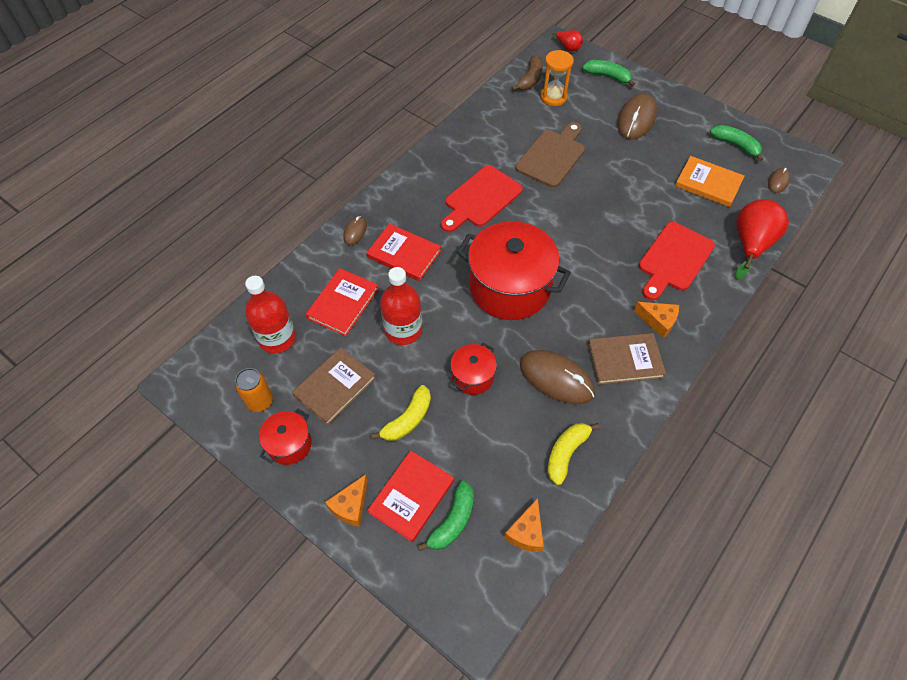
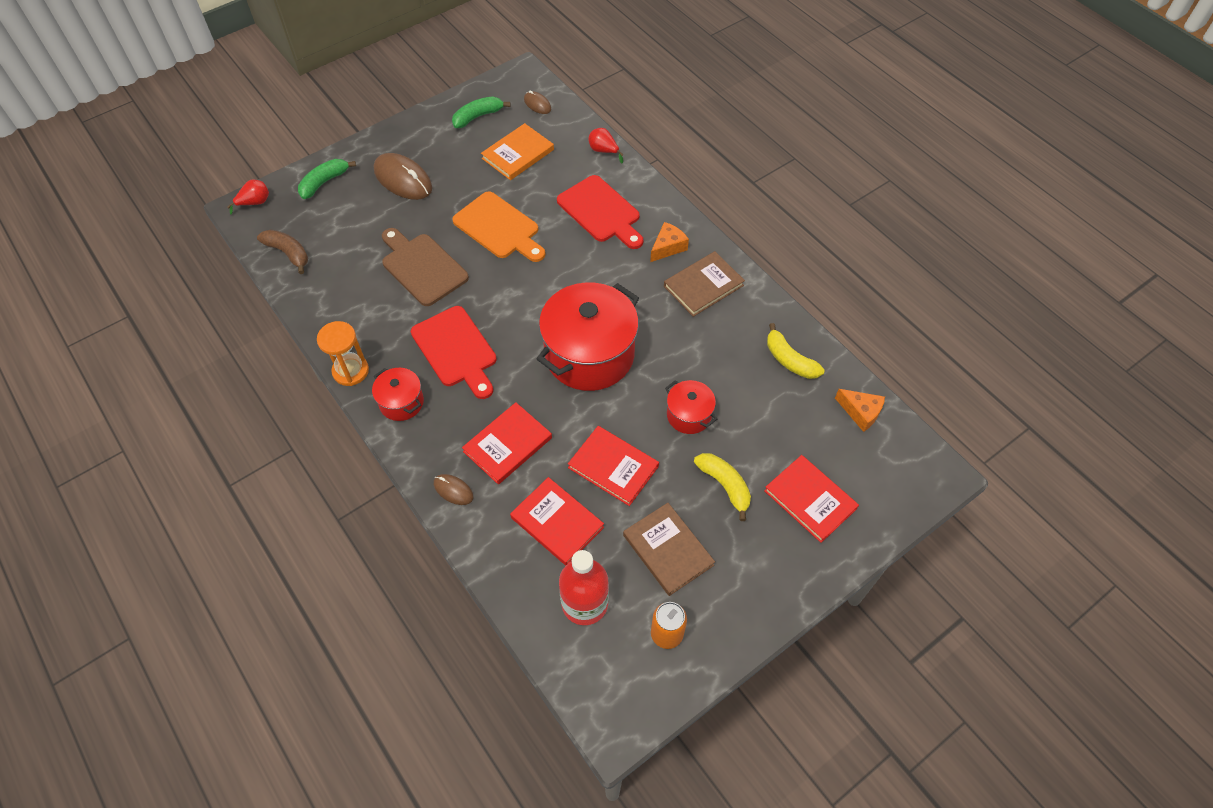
camera: 75 degrees left, 0 degrees up
(289, 444) = (728, 608): red pot -> red pot (401, 402)
(351, 506) = (811, 558): orange cheese -> none
(403, 330) = (613, 467): red bottle -> red book
(452, 521) = (841, 469): green banana -> none
(553, 97) = (330, 240): orange hourglass -> orange hourglass (350, 371)
(556, 378) = (709, 345): brown mouse -> none
(617, 192) = (499, 228): none -> orange cutting board
(625, 360) = (703, 286): brown book -> brown book turned 45 degrees clockwise
(751, 244) = (603, 151): red pear -> red pear, size x0.51

